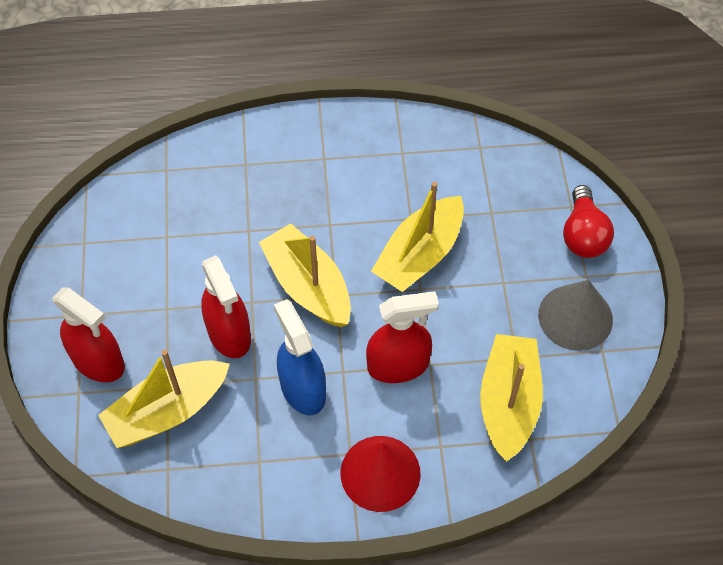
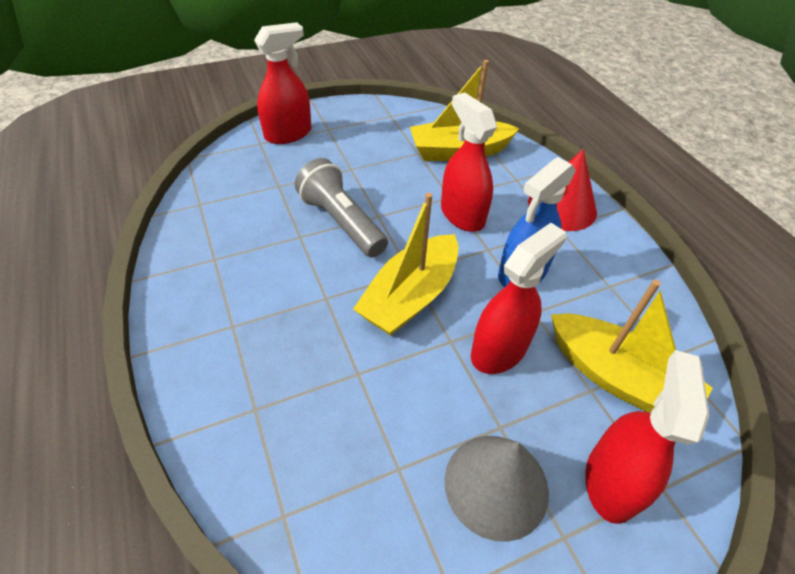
camera: 110 degrees left, 10 degrees down
(419, 255) = (341, 222): yellow boat -> grey flashlight
(575, 317) = (368, 130): grey cone -> grey cone (496, 485)
(583, 235) = (288, 134): red light bulb -> red spray bottle

